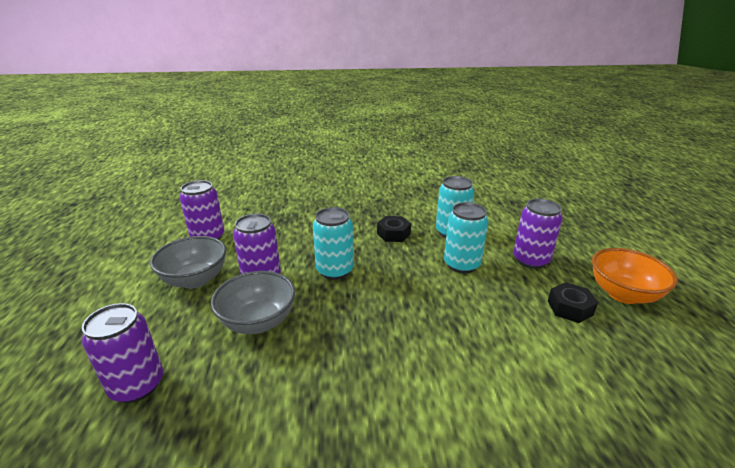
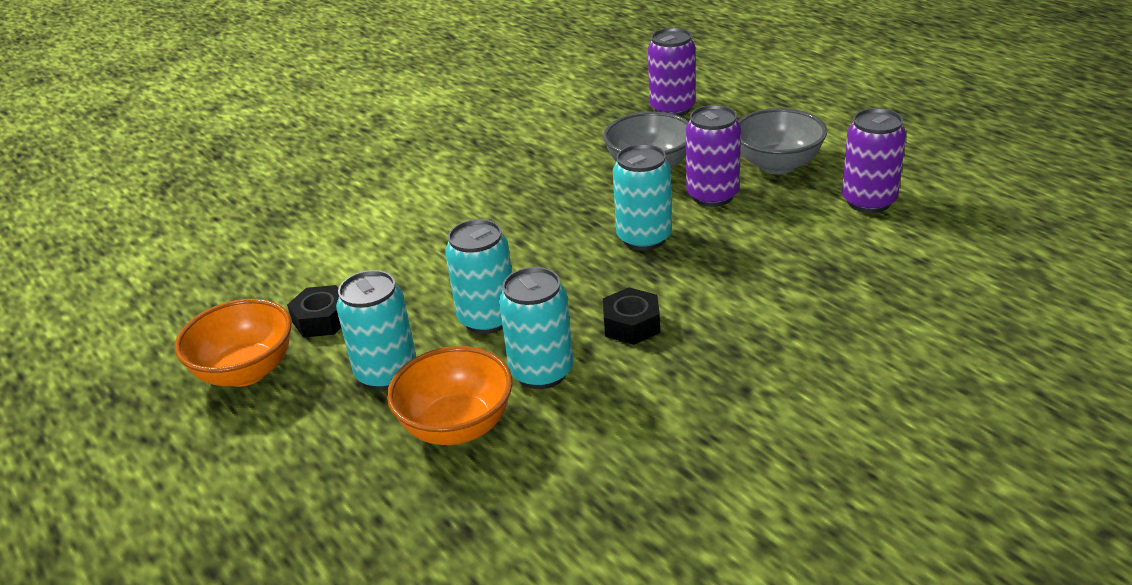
camera: 150 degrees right, 5 degrees up
(502, 228) = (457, 426): none -> orange bowl
(530, 260) = (387, 373): purple can -> turquoise can

